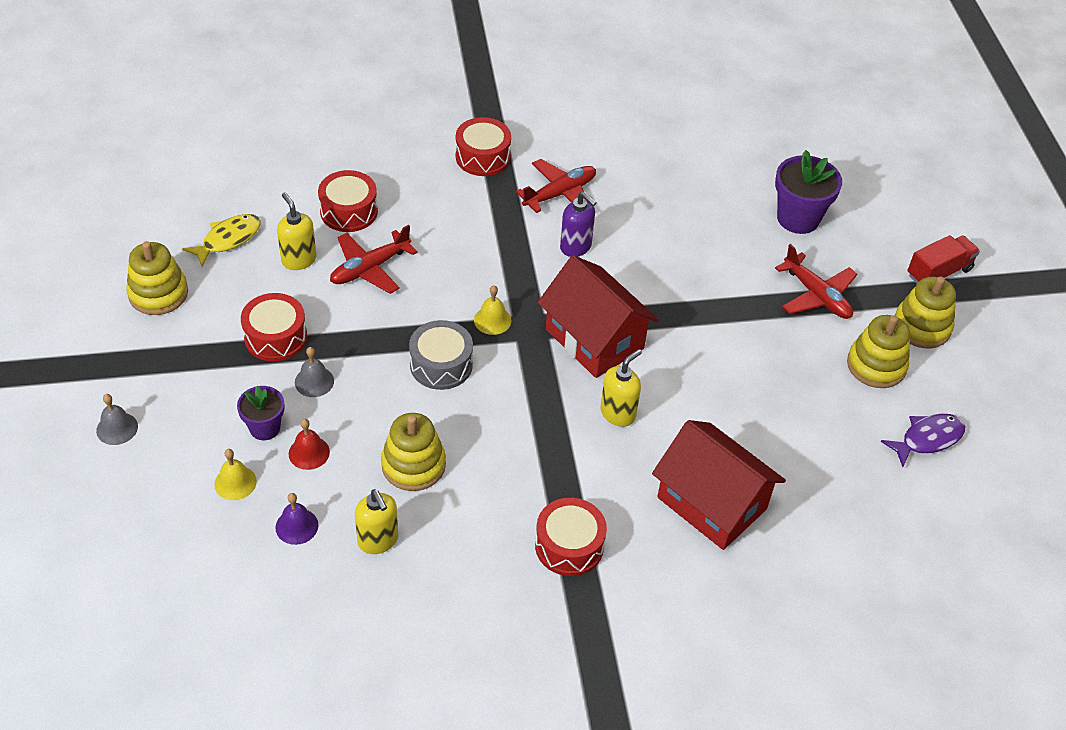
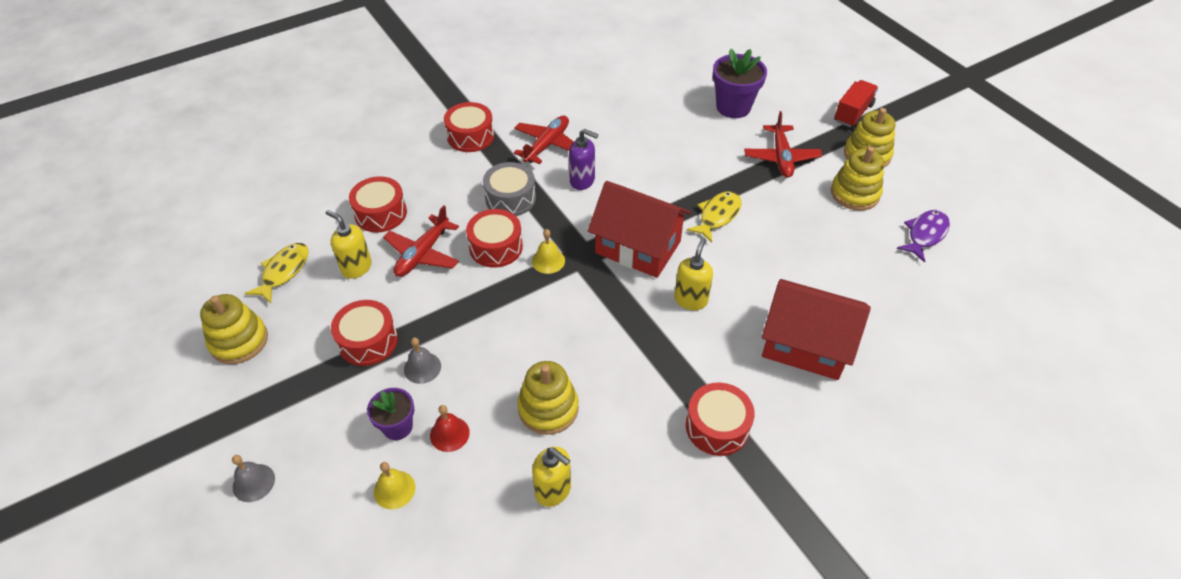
camera: 20 degrees left, 0 degrees up
(297, 526) = (472, 508): purple bell -> none
(441, 365) = (525, 312): grey drum -> grey drum (510, 198)
(446, 287) = (496, 247): none -> red drum
(702, 336) = (717, 216): none -> yellow fish
(816, 295) = (781, 157): red plane -> red plane turned 60 degrees clockwise

